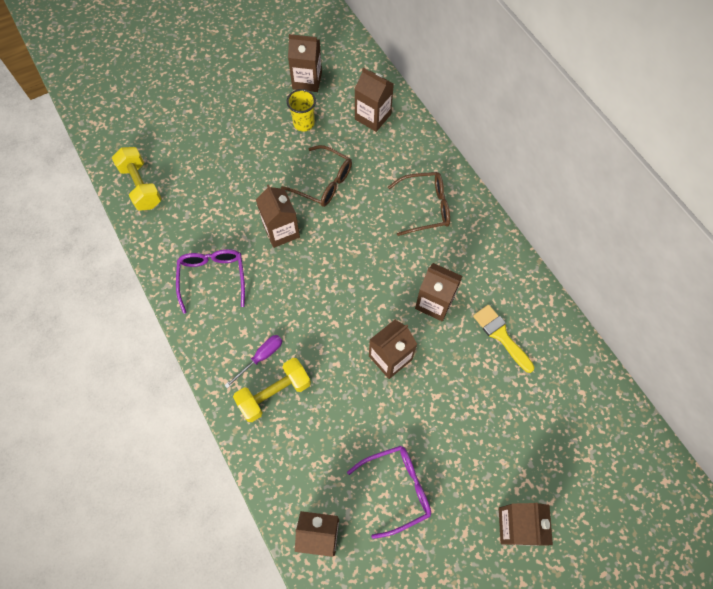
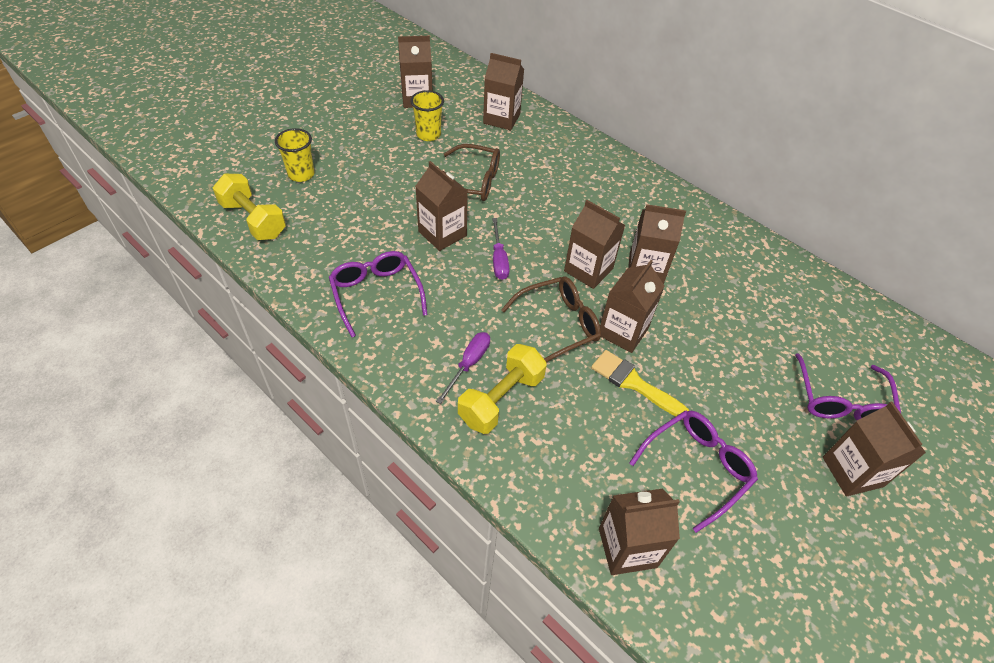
camera: 20 degrees left, 15 degrees down
(189, 147) = (301, 174): none -> yellow cup
(317, 266) = (499, 259): none -> purple screwdriver
(386, 293) = (588, 270): none -> brown carton
(424, 207) = (593, 186): brown glasses -> brown glasses (557, 325)
(501, 335) = (732, 285): yellow brush -> yellow brush (633, 383)
(539, 464) = (841, 400): none -> purple glasses

